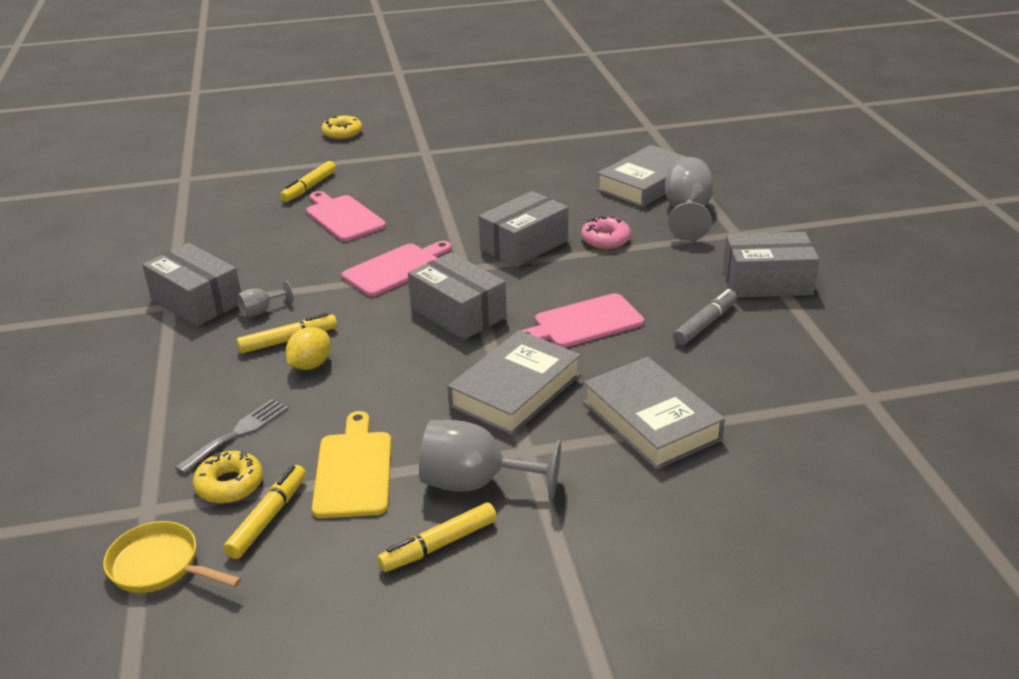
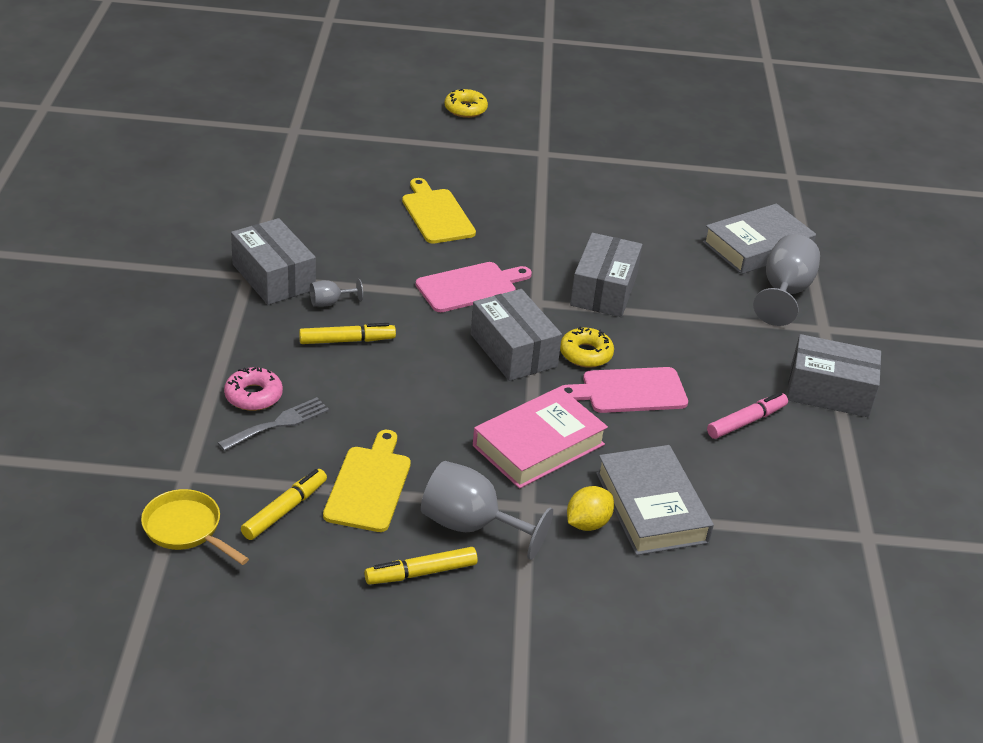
camera: 10 degrees right, 5 degrees up
(229, 484) = (260, 471): yellow donut -> yellow donut (586, 354)
(309, 187) = (413, 170): yellow marker -> none
(310, 365) = (360, 371): yellow lemon -> yellow lemon (587, 523)
(343, 217) = (436, 214): pink cutting board -> yellow cutting board
(515, 390) = (538, 445): grey book -> pink book
(524, 245) = (603, 290): grey box -> grey box turned 45 degrees counterclockwise
(605, 239) = (687, 303): pink donut -> pink donut (253, 396)
(705, 324) = (746, 422): grey marker -> pink marker

